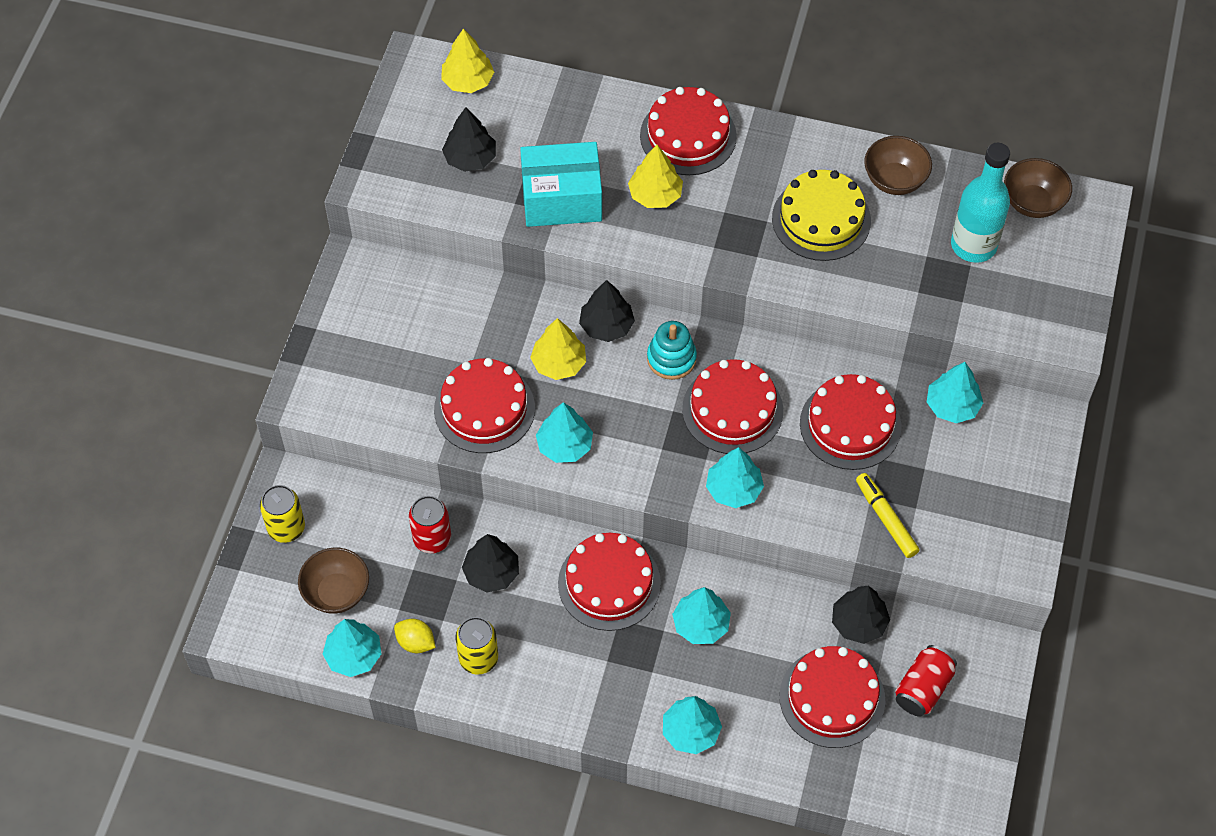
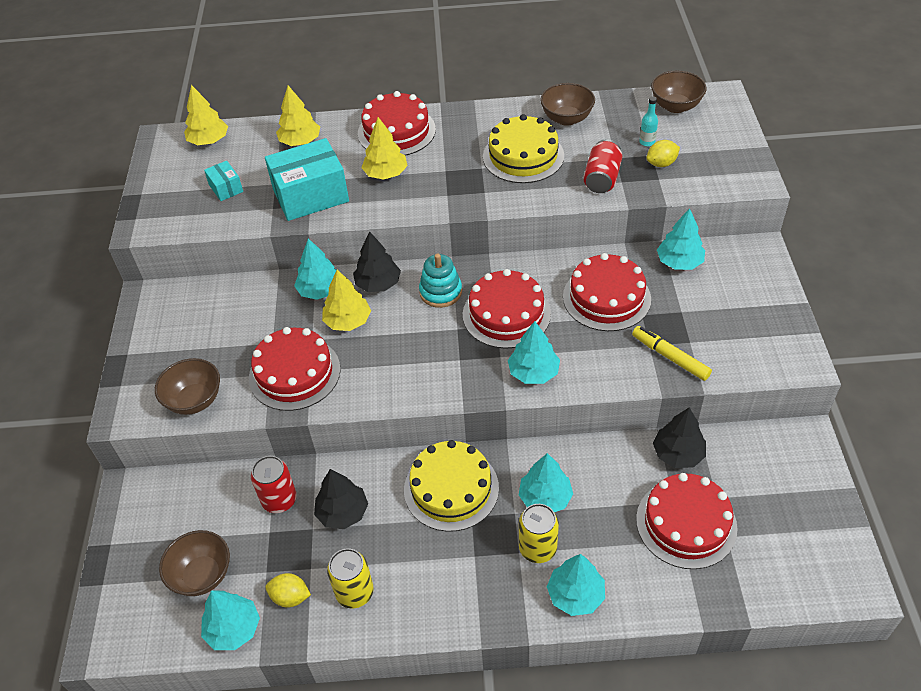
camera: 15 degrees left, 10 degrees down
(286, 528) = (140, 532): yellow can -> yellow can (537, 548)
(374, 407) = (194, 400): none -> brown bowl
(470, 158) = (226, 188): black tree -> turquoise box
(564, 445) = (374, 381): turquoise tree -> turquoise tree (320, 290)
(572, 116) = (300, 141): none -> yellow tree
(609, 583) = (451, 488): red cake -> yellow cake
(923, 688) = (758, 490): red can -> red can (602, 179)
(973, 245) = (647, 142): turquoise bottle -> turquoise bottle, size x0.41
(975, 281) = (661, 164): none -> yellow lemon

